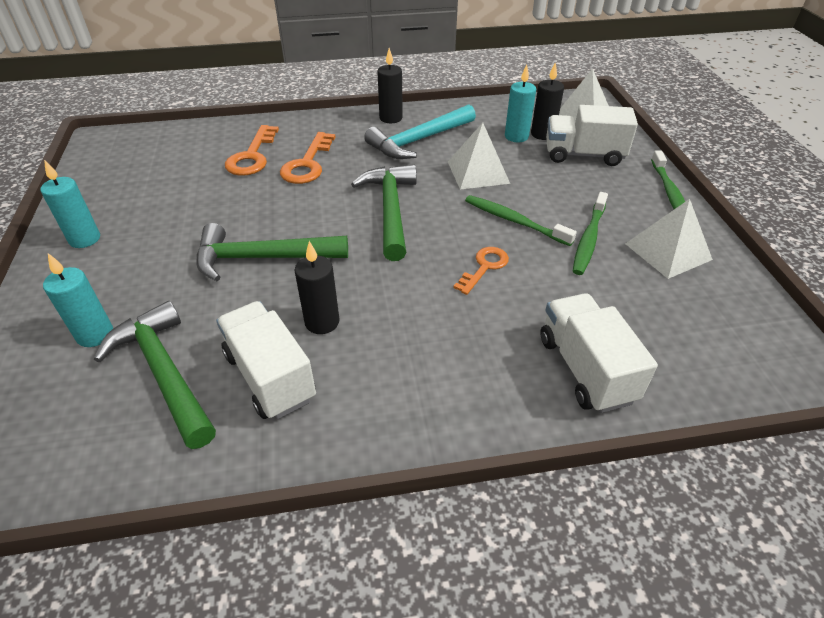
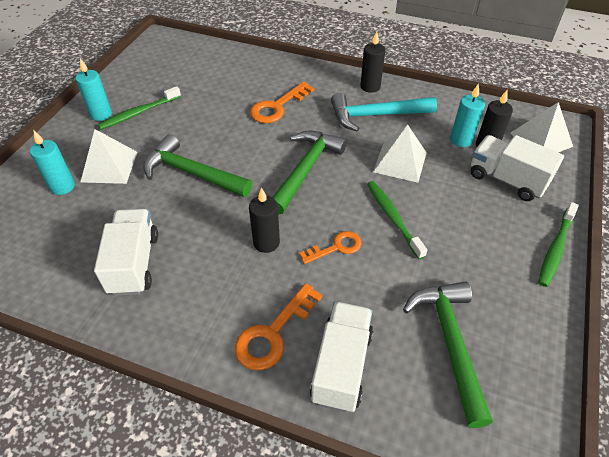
camera: 30 degrees right, 5 degrees up
(164, 372) = (80, 231): green hammer -> green hammer (450, 343)
(252, 156) = (244, 86): orange key -> orange key (273, 333)
(322, 322) = (193, 239): black candle -> black candle (266, 243)
(588, 239) = (441, 260): green toothbrush -> green toothbrush (139, 113)
(668, 251) = (501, 301): white pyramid -> white pyramid (109, 166)

